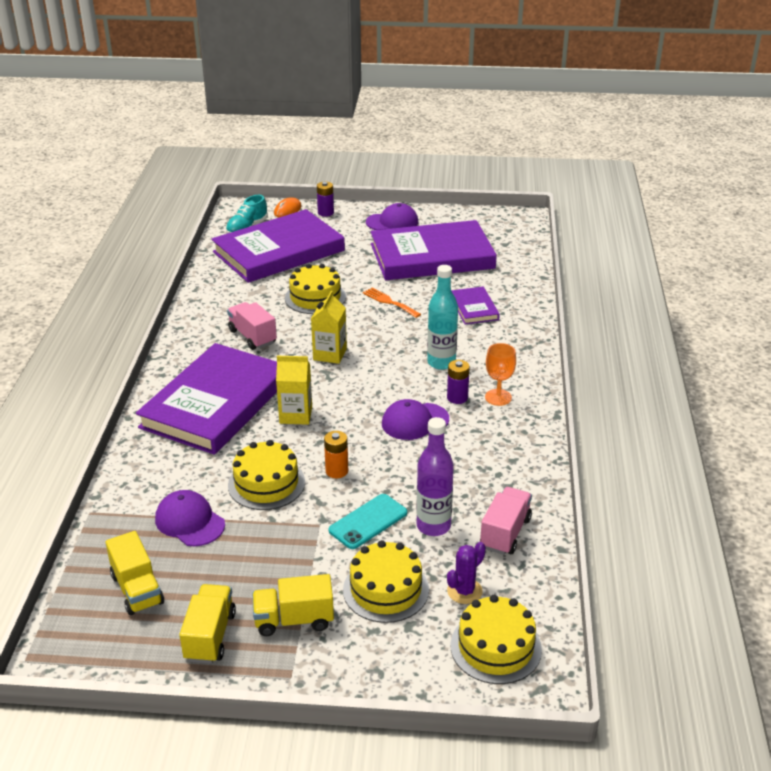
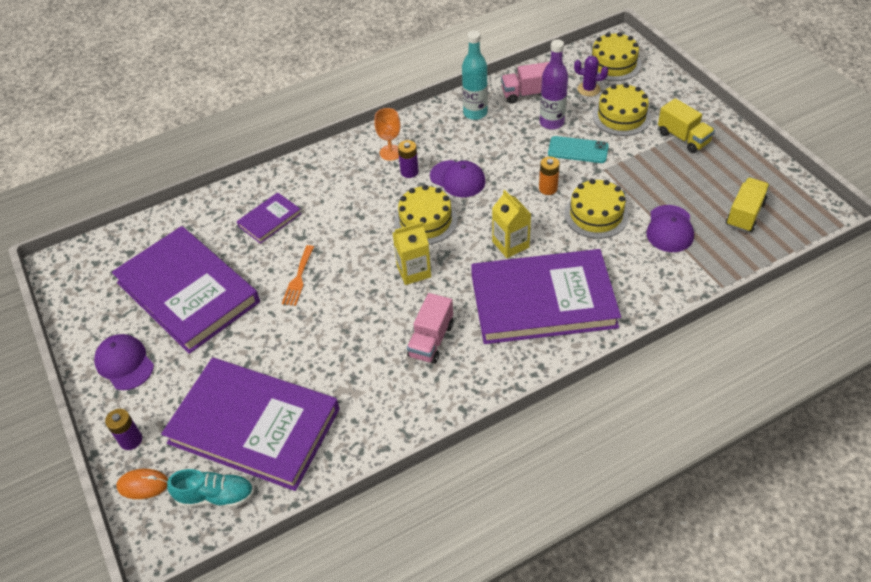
camera: 120 degrees left, 15 degrees up
(210, 636) = (733, 162): yellow truck -> none
(315, 297) = (329, 336): yellow cake -> yellow cake (425, 221)
(441, 363) = (370, 200): turquoise bottle -> turquoise bottle (475, 113)

